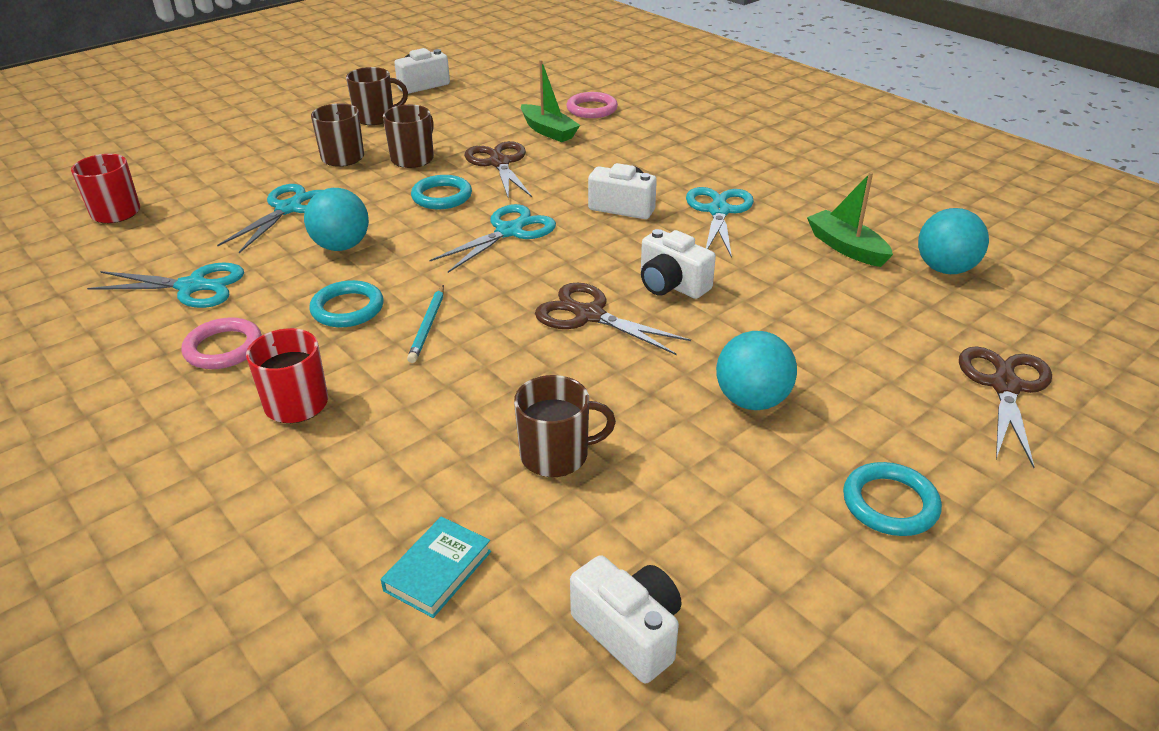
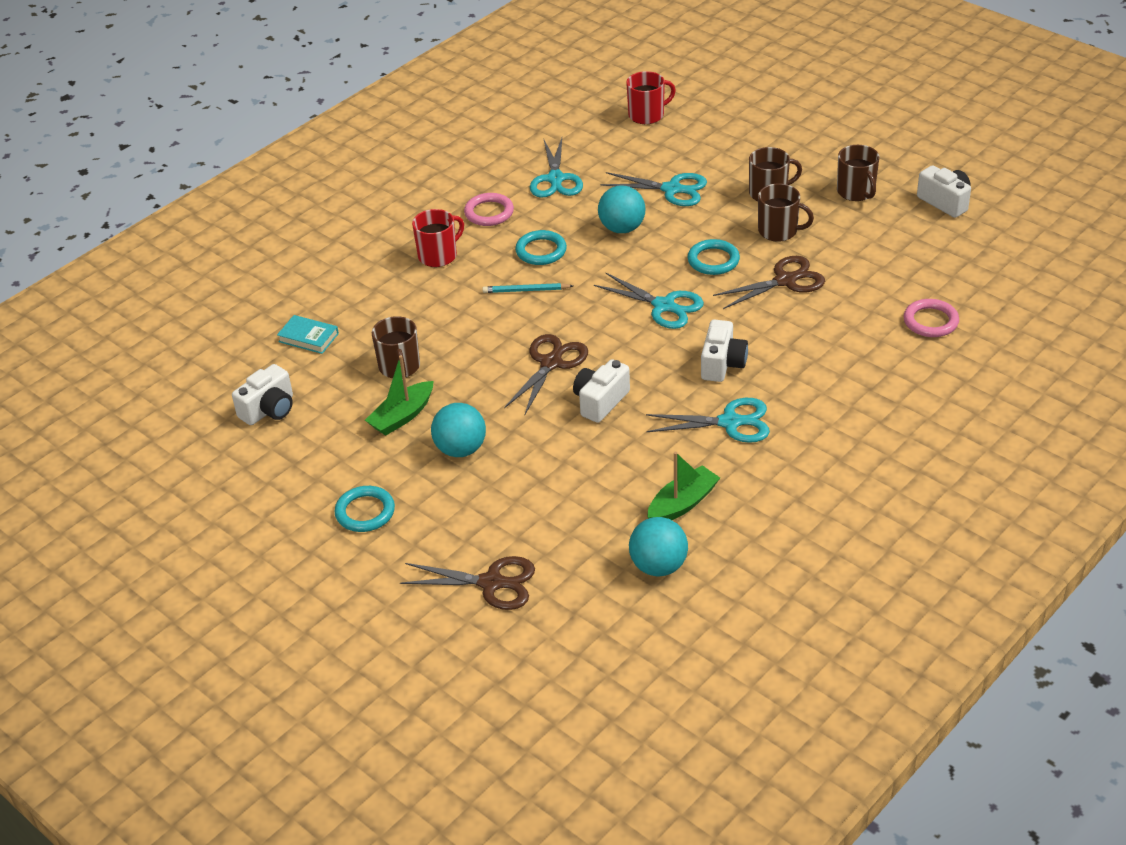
camera: 85 degrees right, 5 degrees up
(548, 131) = (865, 300): green boat -> green boat (402, 416)

